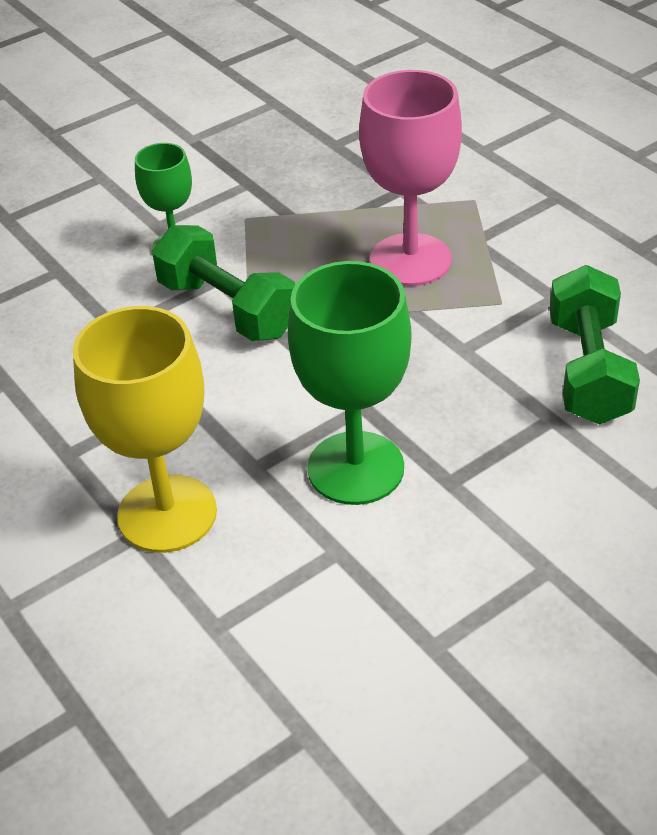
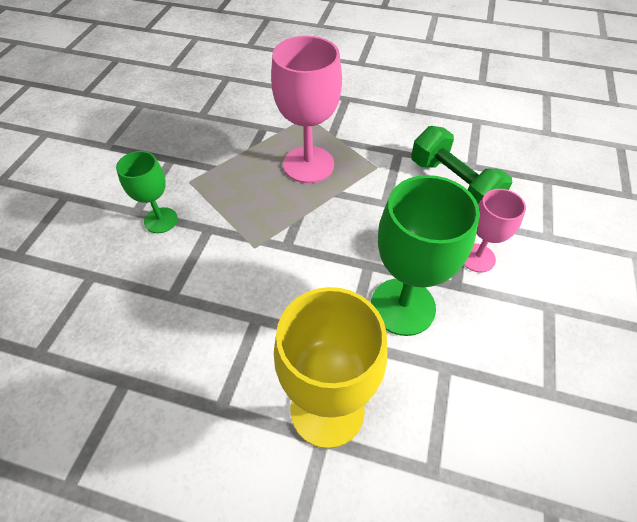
camera: 40 degrees left, 10 degrees up
(228, 308) = (233, 244): green dumbbell -> none
(515, 468) = (477, 258): none -> pink goblet

